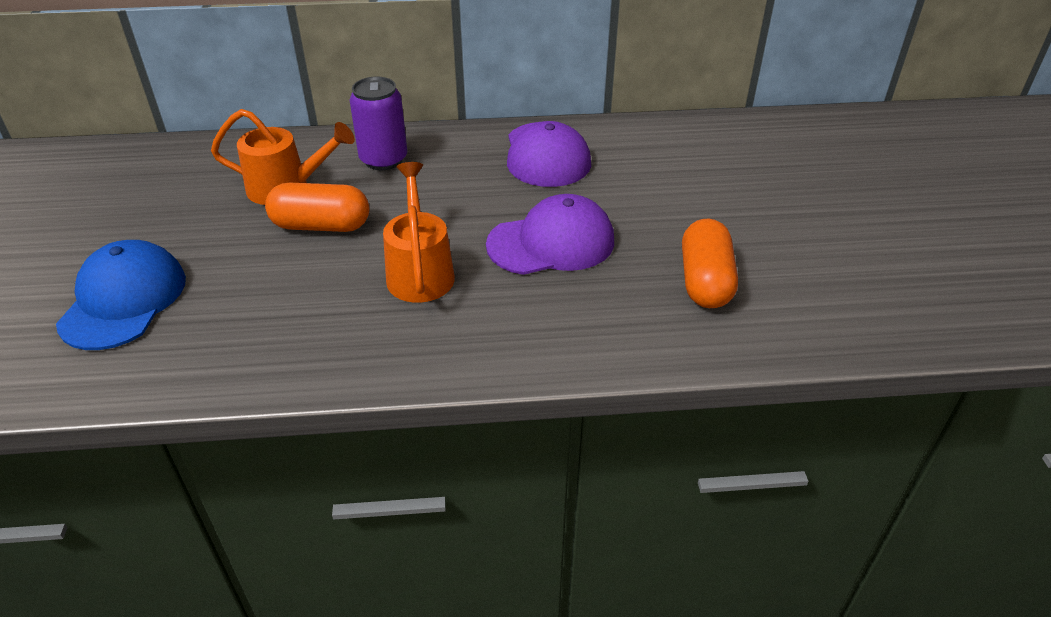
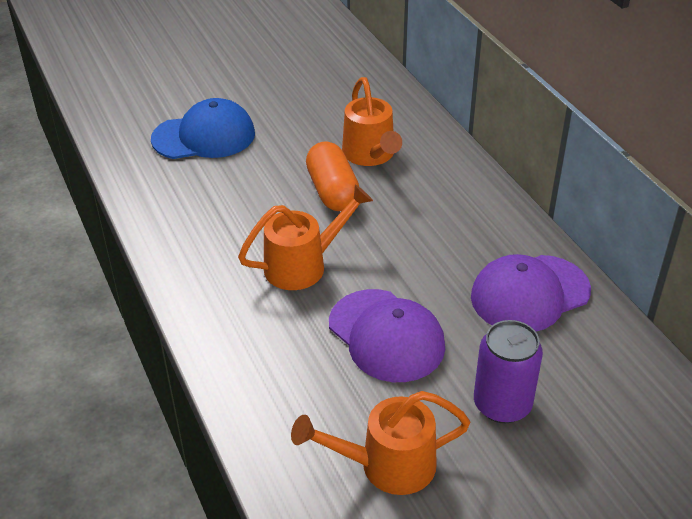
camera: 70 degrees right, 0 degrees up
(383, 159) = (446, 191): purple can -> purple can (502, 404)
(705, 281) = (386, 465): orange capsule -> orange watering can

